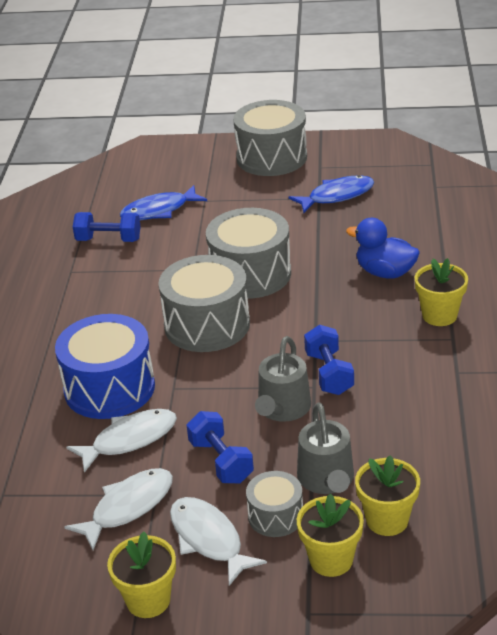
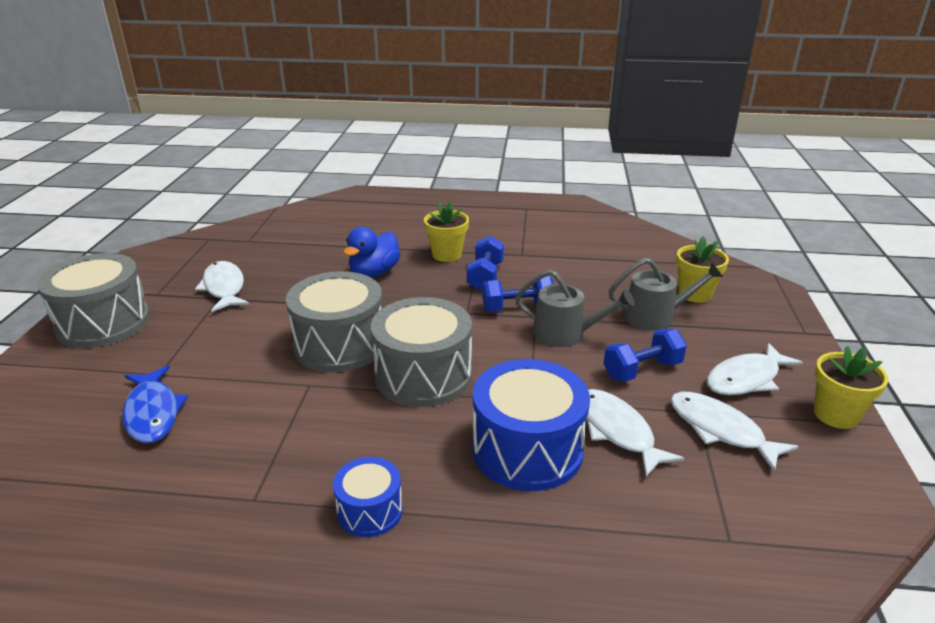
camera: 90 degrees left, 5 degrees down
(54, 319) = (370, 511): none -> blue drum
(108, 240) = (194, 460): blue dumbbell -> blue dumbbell (485, 276)
(275, 516) = (705, 342): grey drum -> none
(331, 560) = (745, 319): yellow flower pot -> none
(337, 196) = (224, 288): blue fish -> white fish

